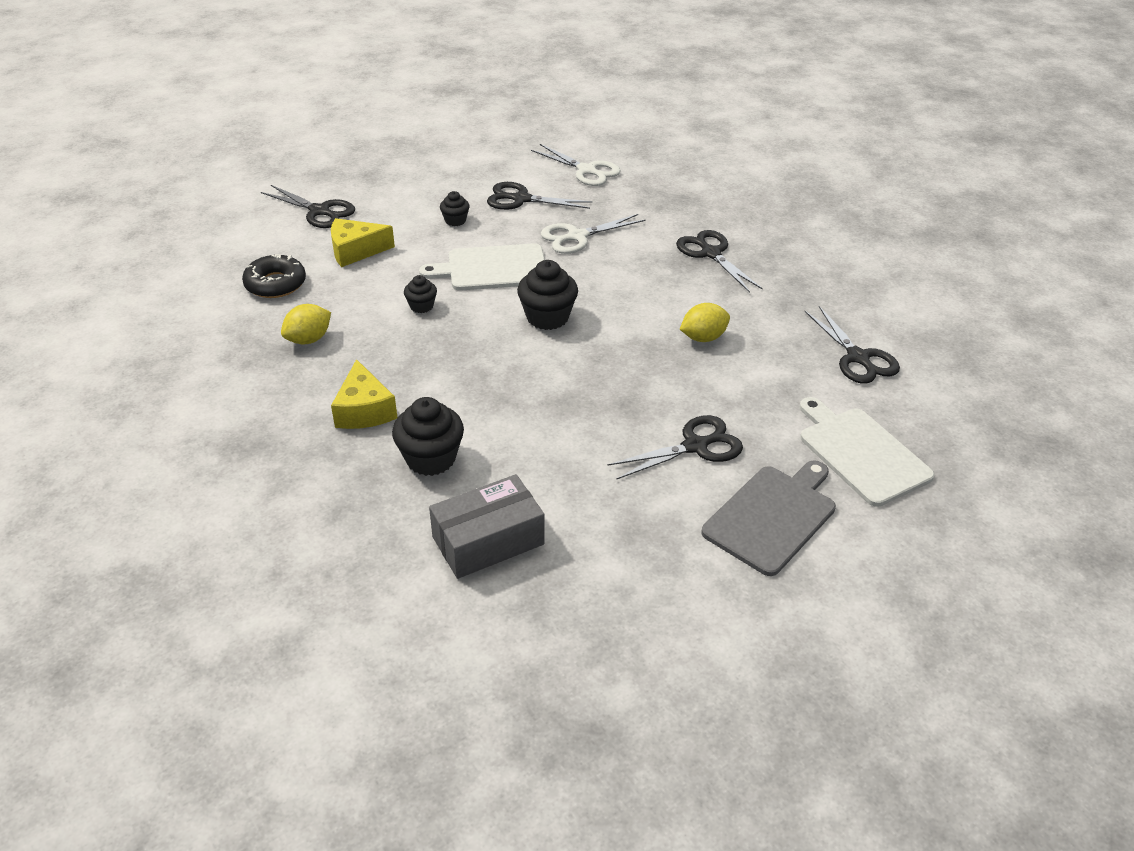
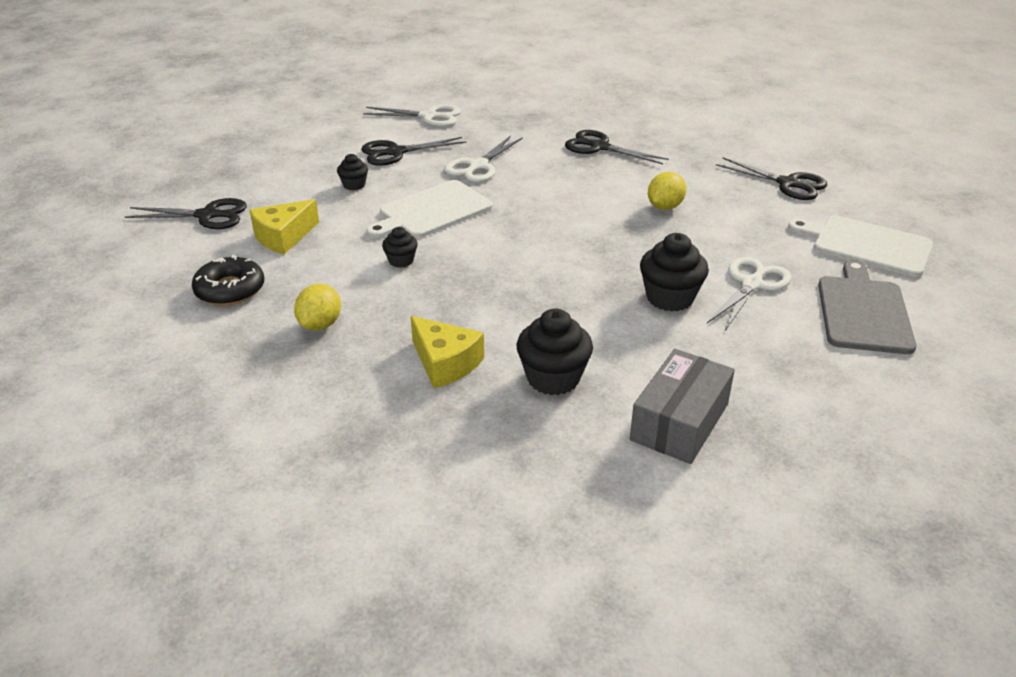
camera: 30 degrees left, 5 degrees down
(547, 317) = (524, 233): black cupcake -> black cupcake (670, 298)
(695, 446) = (751, 284): black scissors -> white scissors

